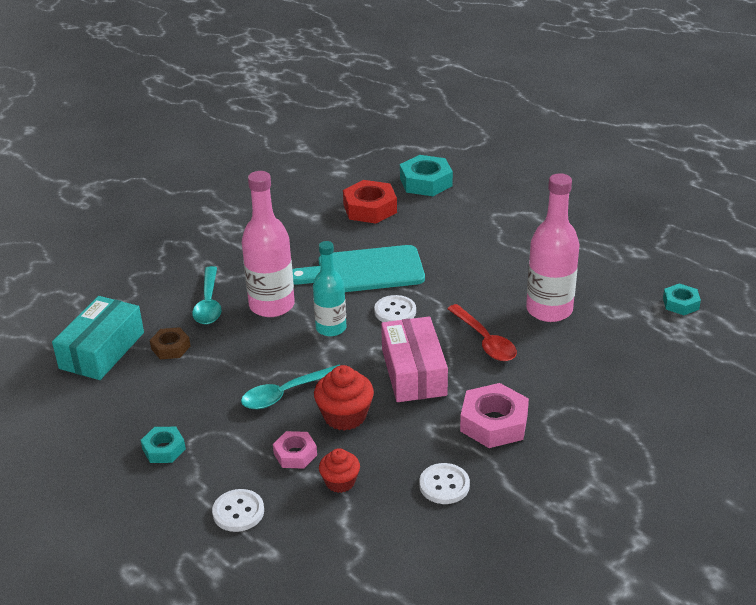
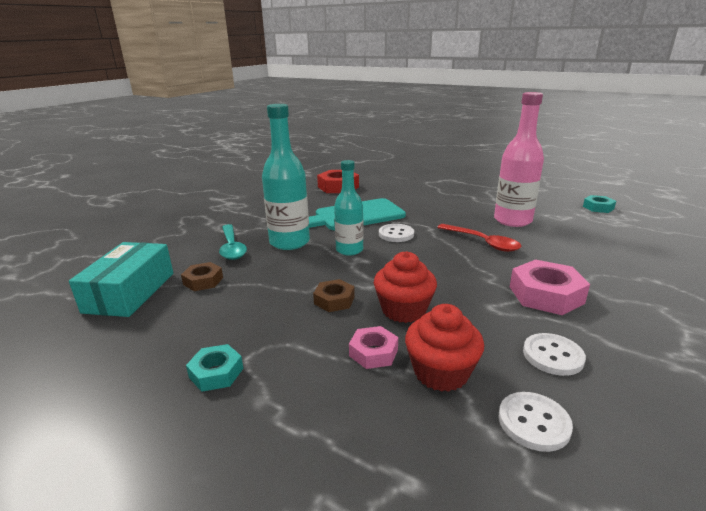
camera: 15 degrees left, 10 degrees down
(238, 512) = (337, 432): white button -> white button (533, 422)
(272, 305) = (289, 242): pink bottle -> turquoise bottle
(286, 393) = (334, 300): turquoise spoon -> brown nut
(340, 482) = (441, 372): red cupcake -> red cupcake, size x1.54
(413, 372) = (442, 269): pink box -> none
(426, 182) = (369, 173): turquoise nut -> none

